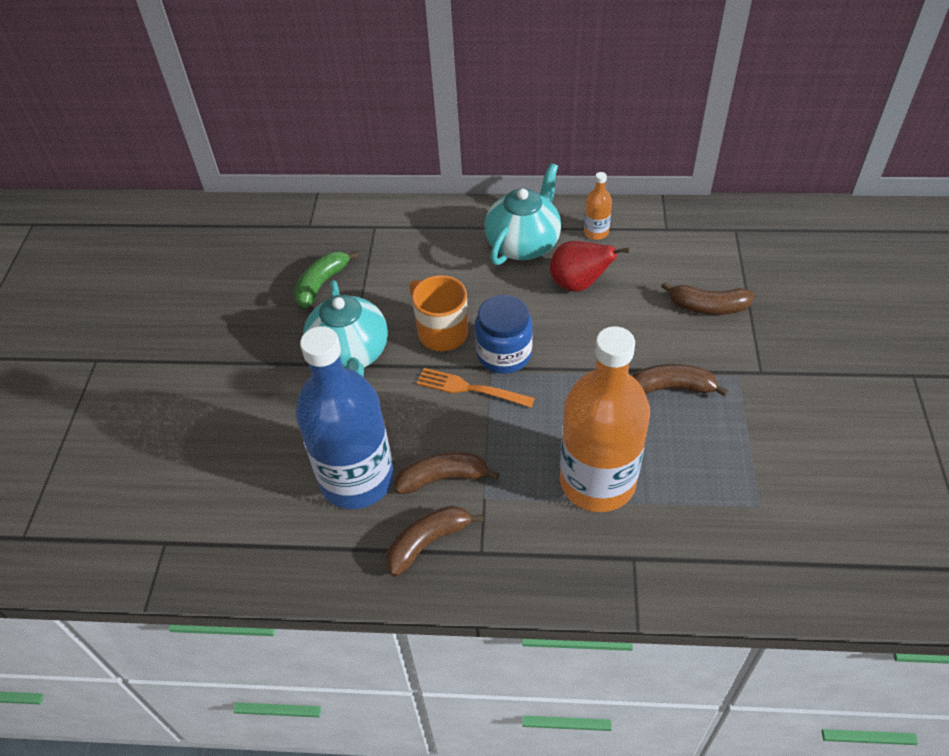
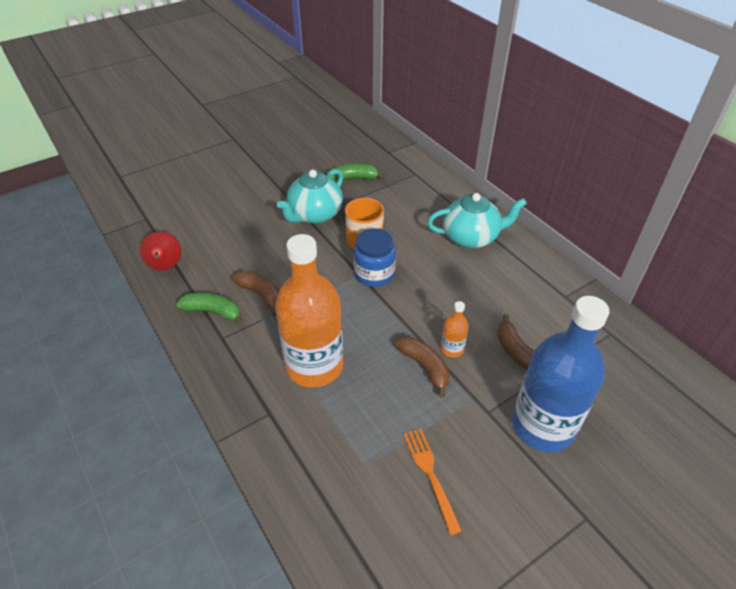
camera: 50 degrees right, 5 degrees down
(357, 479) = (233, 262): blue bottle -> blue bottle (542, 426)
(428, 542) = (213, 312): brown banana -> green banana
(470, 388) = (334, 273): orange fork -> orange fork (430, 474)
(579, 284) = (466, 278): red pear -> red pear (165, 267)
(596, 232) = (520, 264): orange bottle -> orange bottle (452, 349)

